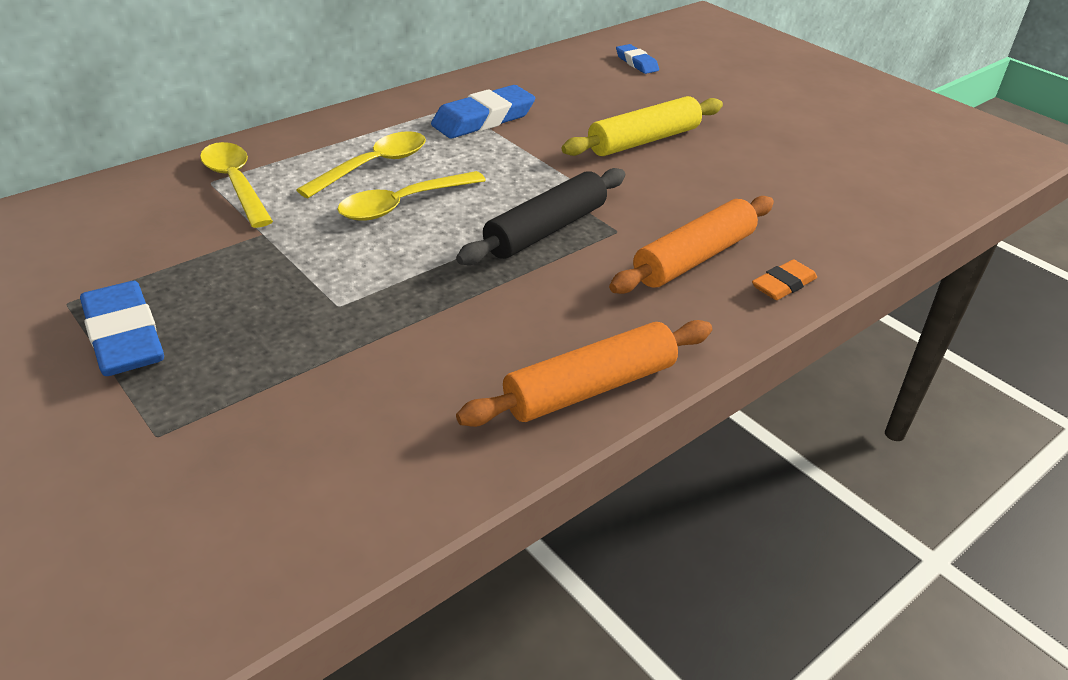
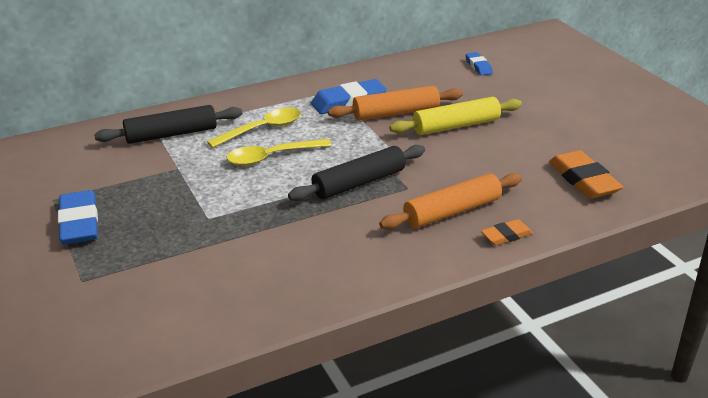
camera: 15 degrees right, 5 degrees down
(236, 184) = (171, 134): yellow spoon -> black rolling pin
(590, 388) = (344, 286): orange rolling pin -> orange rolling pin (396, 113)
(842, 198) = (583, 180): none -> orange eraser

